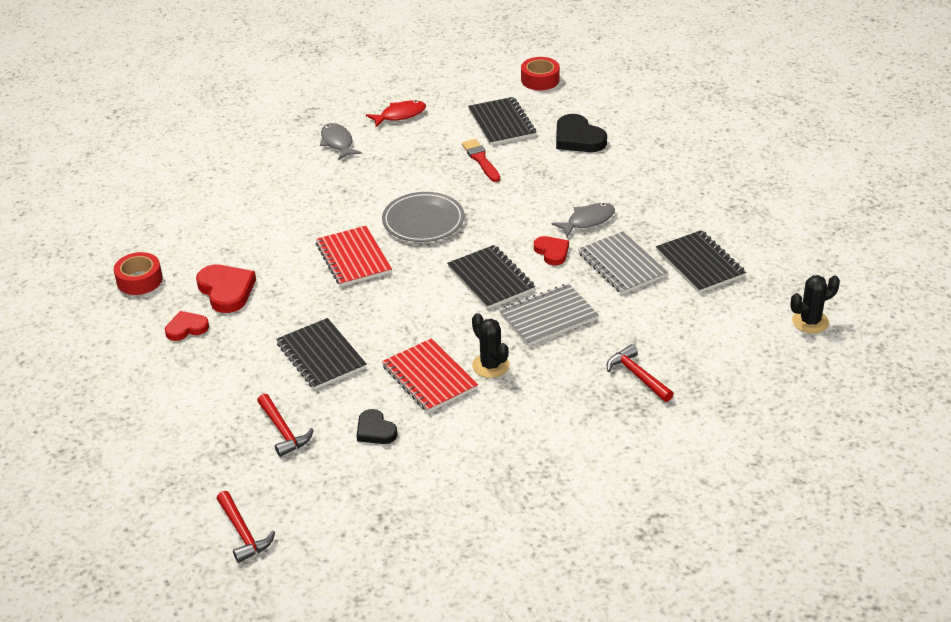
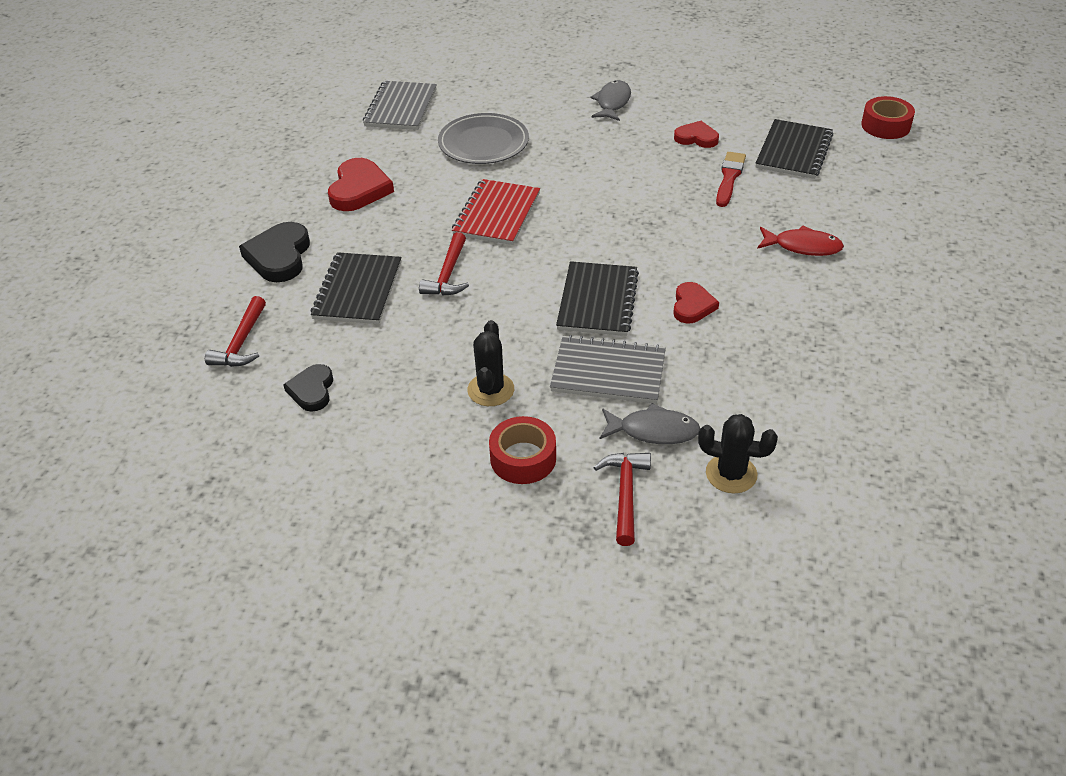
camera: 40 degrees right, 5 degrees up
(139, 280) = (308, 146): red tape -> red tape (523, 458)
(186, 328) = (289, 205): red heart -> red heart (696, 138)
(243, 533) = (94, 417): red hammer -> red hammer (448, 274)
(400, 115) = (700, 102): red fish -> red fish (803, 246)
(423, 221) = (602, 210): grey plate -> grey plate (483, 143)
(429, 377) = (421, 367): red notebook -> none
(578, 138) = (859, 201): black heart -> black heart (279, 256)
(587, 221) = (769, 292): grey fish -> grey fish (653, 431)
(622, 265) = (752, 359): grey notebook -> grey notebook (401, 108)
(700, 263) = (847, 407): black notebook -> none
(810, 322) = (912, 557): black cactus -> black cactus (731, 474)

